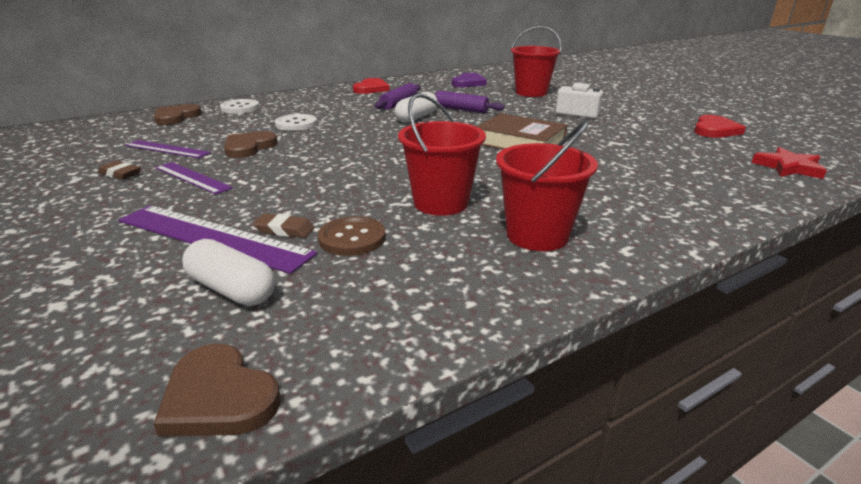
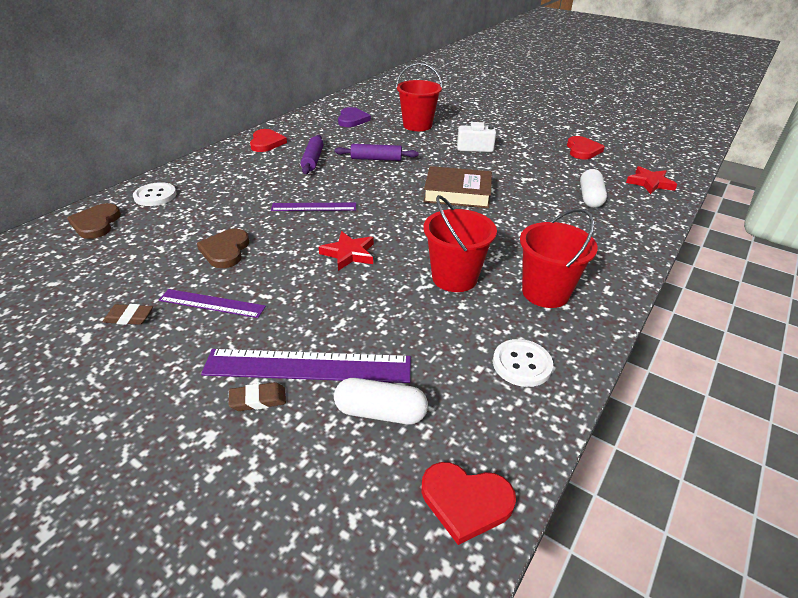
camera: 25 degrees left, 10 degrees up
(167, 149) = (141, 272): purple ruler -> purple ruler (314, 207)
(219, 397) = (465, 501): brown heart -> red heart
(284, 230) = (360, 341): brown eraser -> brown eraser (258, 400)
(296, 124) = (240, 209): white button -> white button (522, 364)
(352, 238) = (421, 334): brown button -> none
(353, 167) = (349, 254): none -> red star
(416, 117) = (346, 177): white capsule -> white capsule (590, 197)

